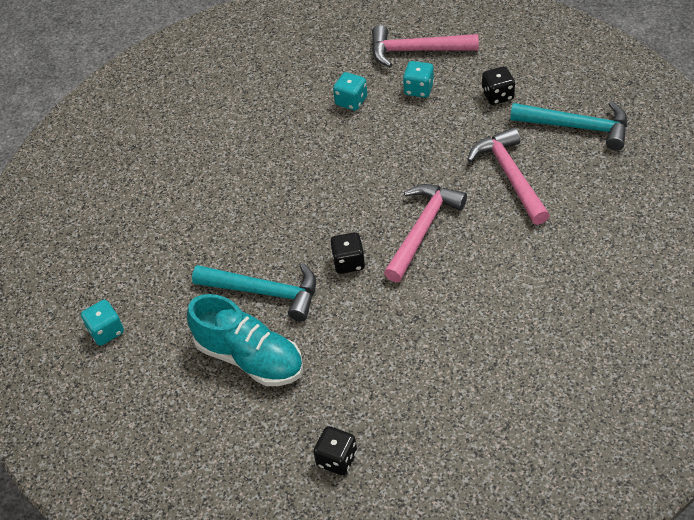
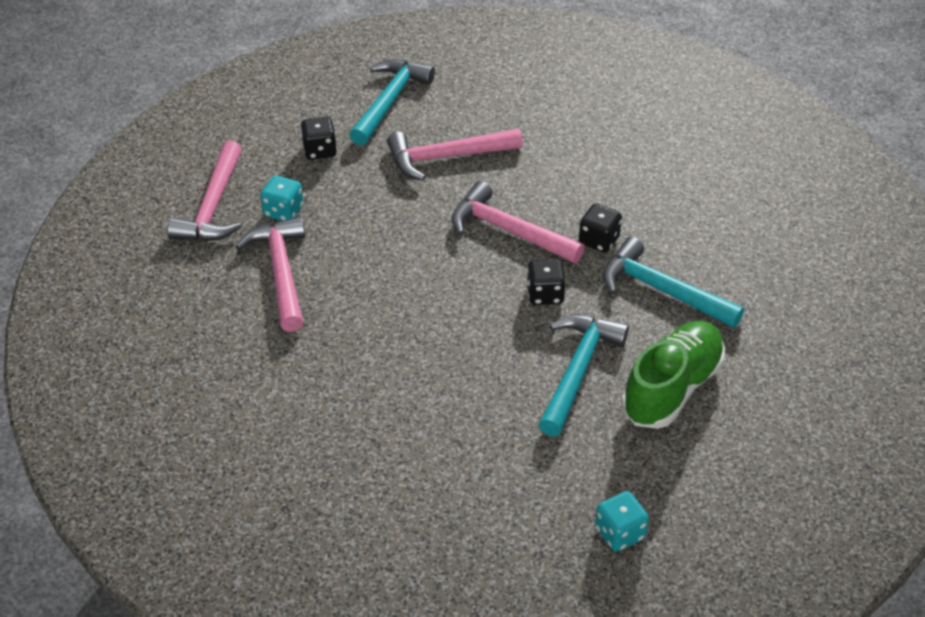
camera: 90 degrees left, 5 degrees down
(250, 358) = (672, 388): turquoise shoe -> green shoe
(337, 459) = (804, 323): black dice -> black dice (599, 240)
(351, 101) = (281, 272): turquoise dice -> pink hammer
(365, 344) = (661, 290): none -> turquoise hammer

